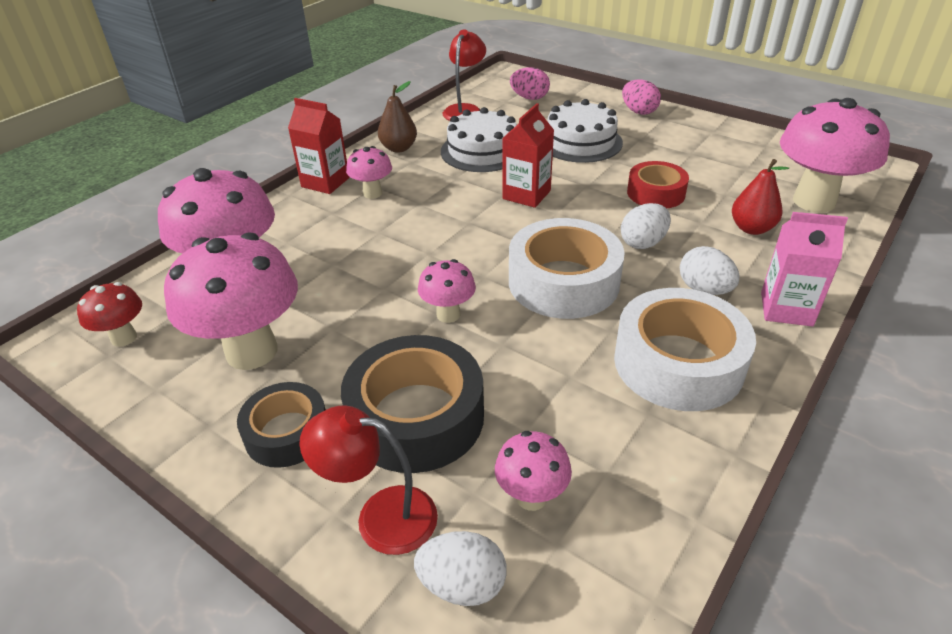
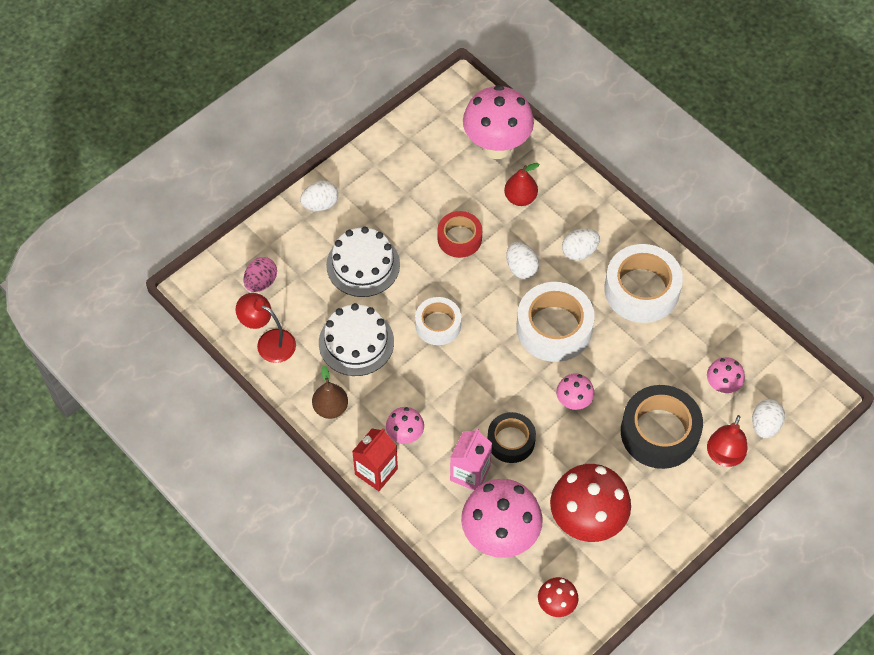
camera: 80 degrees left, 20 degrees up
(252, 351) = (586, 522): pink mushroom -> red mushroom
(287, 433) = (660, 501): black tape -> black tape (511, 441)
(526, 195) = (438, 325): red carton -> white tape
(638, 111) = (320, 204): pink egg -> white egg
(786, 309) = (607, 216): pink carton -> pink carton (470, 473)

